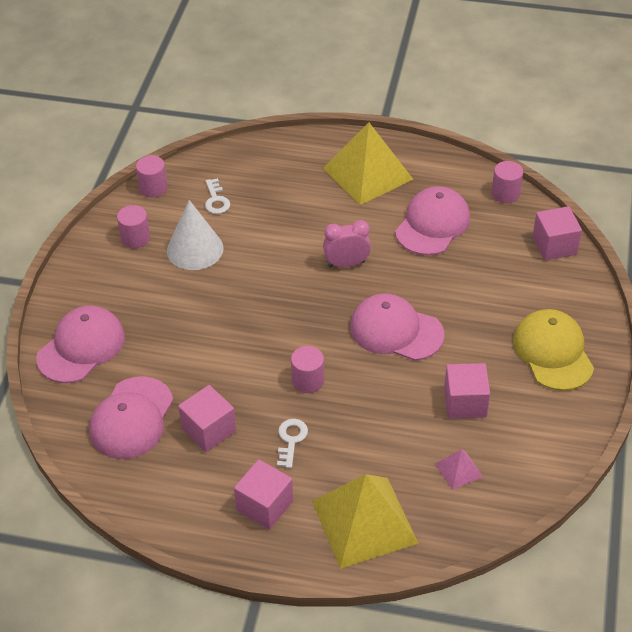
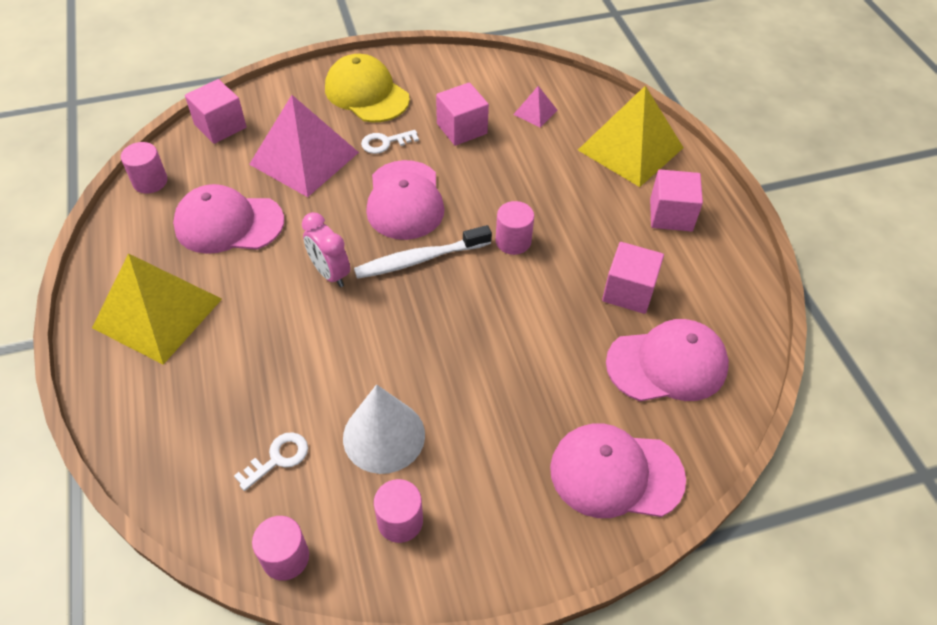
camera: 120 degrees left, 5 degrees up
(291, 440) = (590, 225): white key -> white key (385, 142)
(327, 317) = (419, 259): none -> white toothbrush
(484, 285) = (304, 158): none -> pink pyramid
(553, 352) = (366, 93): yellow cap -> yellow cap turned 90 degrees clockwise

